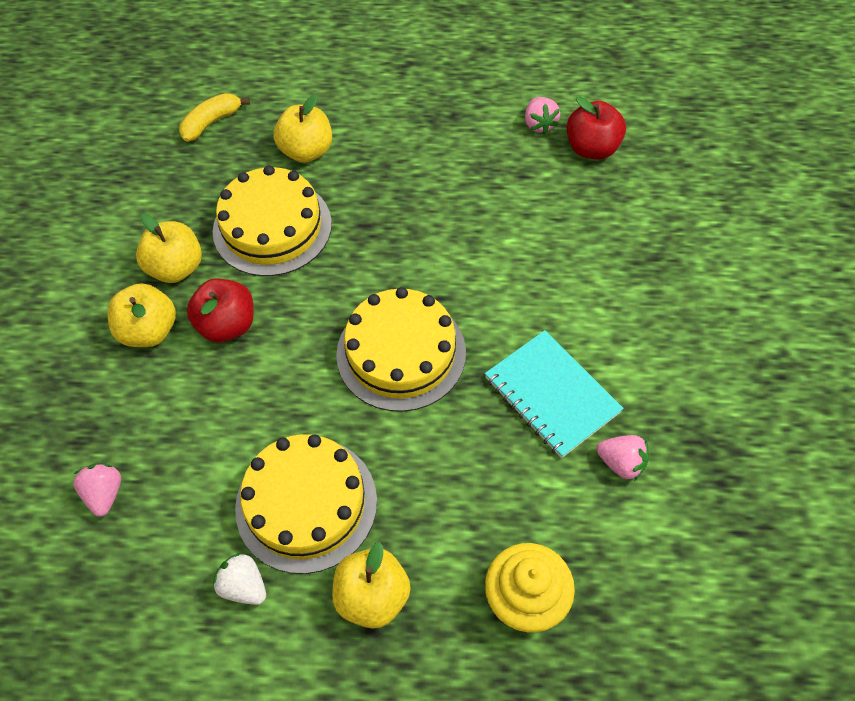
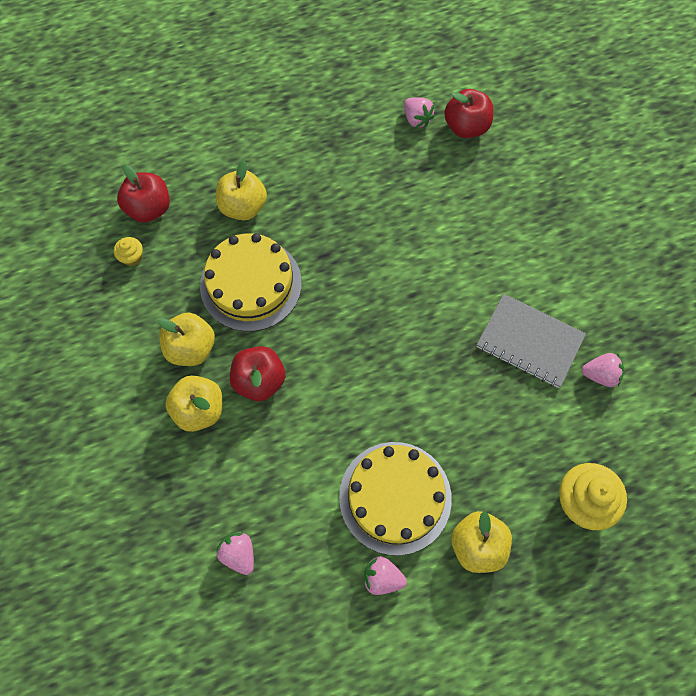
camera: 25 degrees left, 10 degrees up
(168, 162) = (132, 257): none -> yellow cupcake
(211, 122) = (149, 208): yellow banana -> red apple
(244, 586) = (382, 577): white strawberry -> pink strawberry
(401, 353) = (405, 351): yellow cake -> none
(552, 395) = (529, 342): turquoise notebook -> grey notebook

